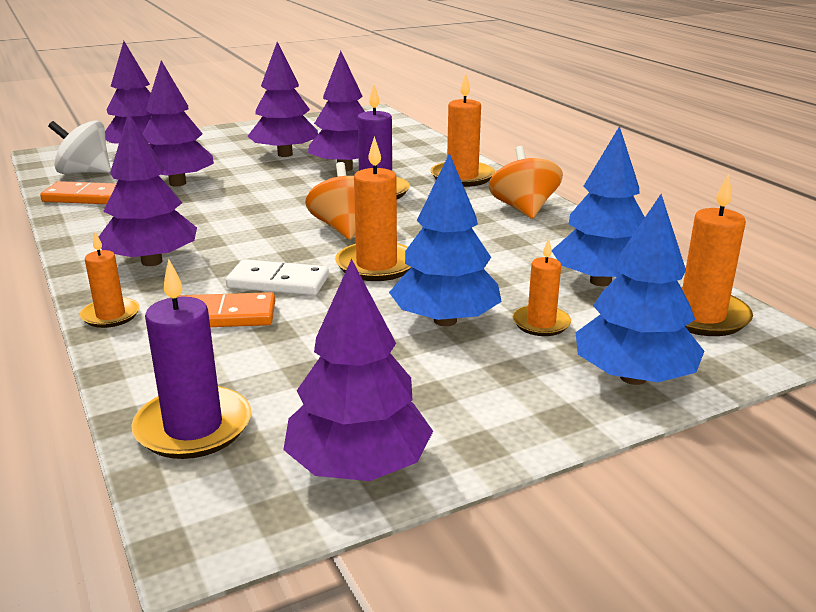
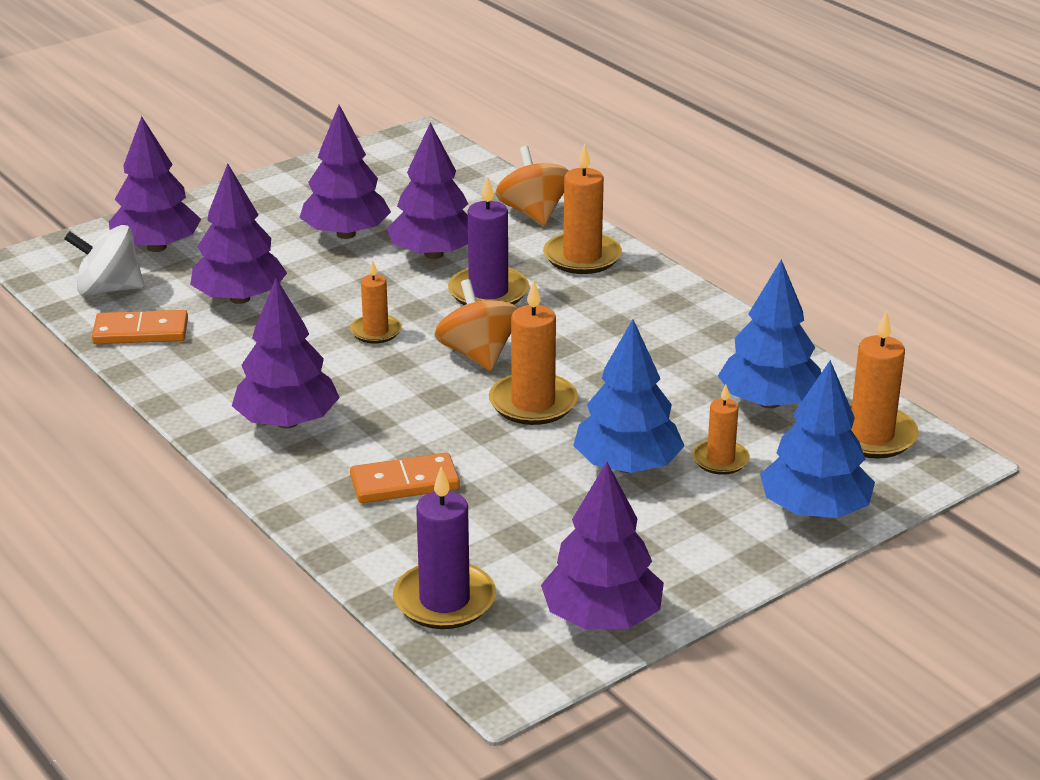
camera: 10 degrees left, 5 degrees up
(111, 315) = (290, 494): orange candle -> orange candle (376, 331)
(278, 282) = (439, 436): white domino -> none
(523, 209) = (667, 305): orange spinning top -> orange spinning top (533, 213)

